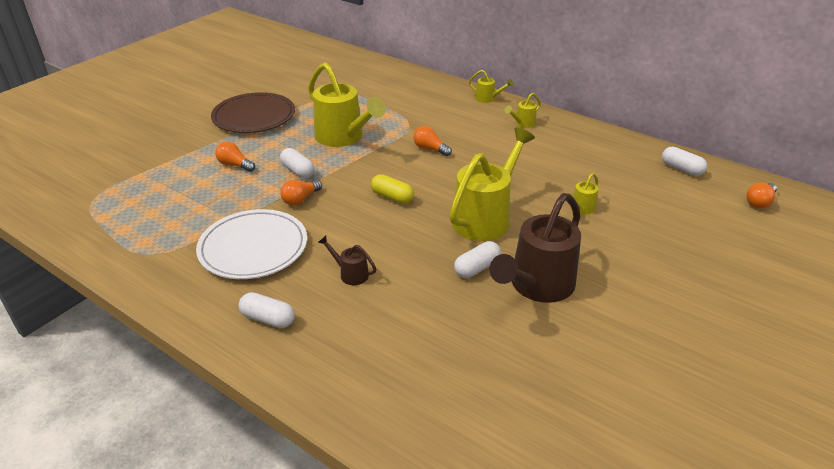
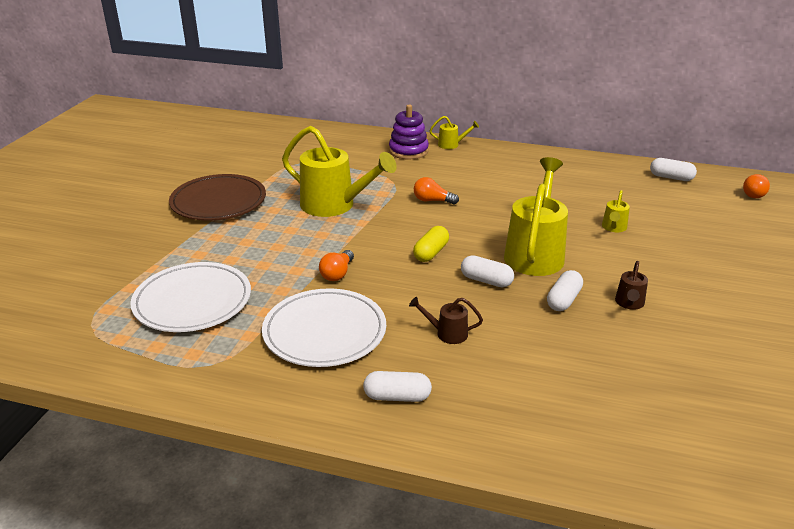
camera: 20 degrees left, 5 degrees down
(174, 198) = (192, 301): none -> white plate
(235, 165) = (236, 254): orange light bulb -> none
(298, 171) = (312, 246): white capsule -> white capsule (486, 280)
(392, 197) = (431, 253): yellow capsule -> yellow capsule turned 75 degrees counterclockwise
(444, 98) = (408, 151): none -> purple stacking toy
(522, 123) = (502, 162): yellow watering can -> none
(537, 286) = (629, 303): brown watering can -> brown watering can, size x0.44

